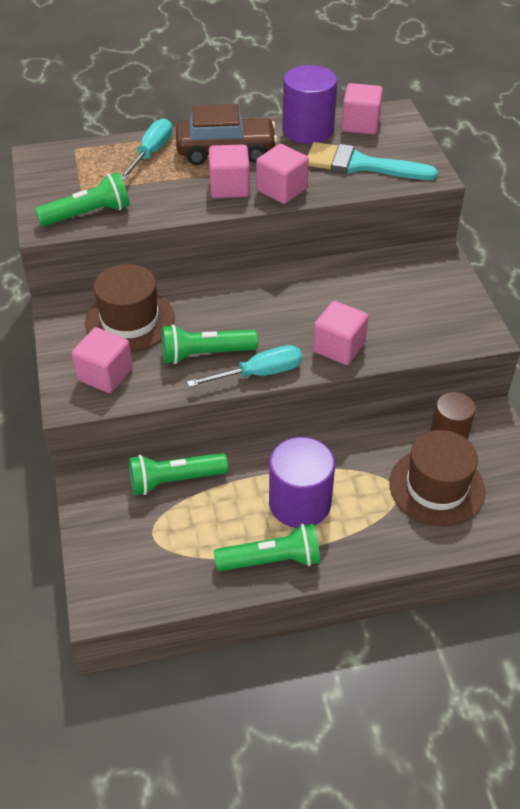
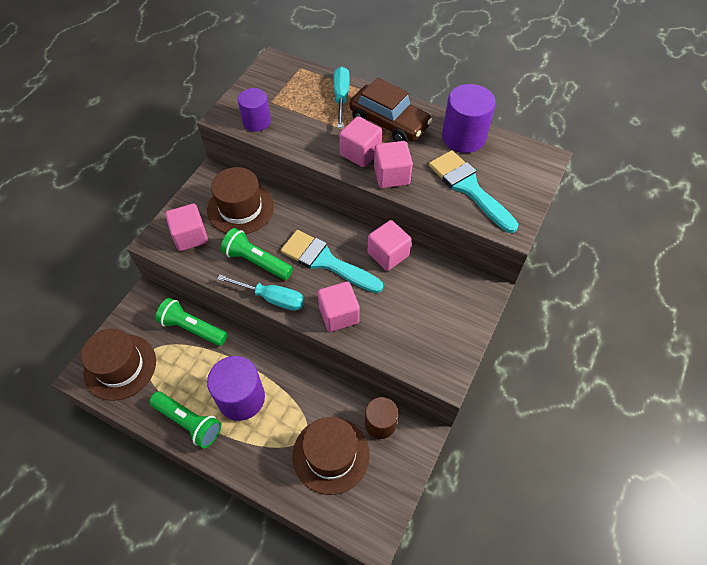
camera: 40 degrees right, 10 degrees up
(88, 214) = (256, 122): green flashlight -> purple cylinder
(135, 567) = (120, 366): none -> brown hat
(151, 153) = (341, 97): turquoise screwdriver -> turquoise screwdriver turned 60 degrees counterclockwise
(274, 314) = (325, 261): none -> turquoise brush
(360, 125) = (507, 154): pink cube -> pink cube (388, 254)

